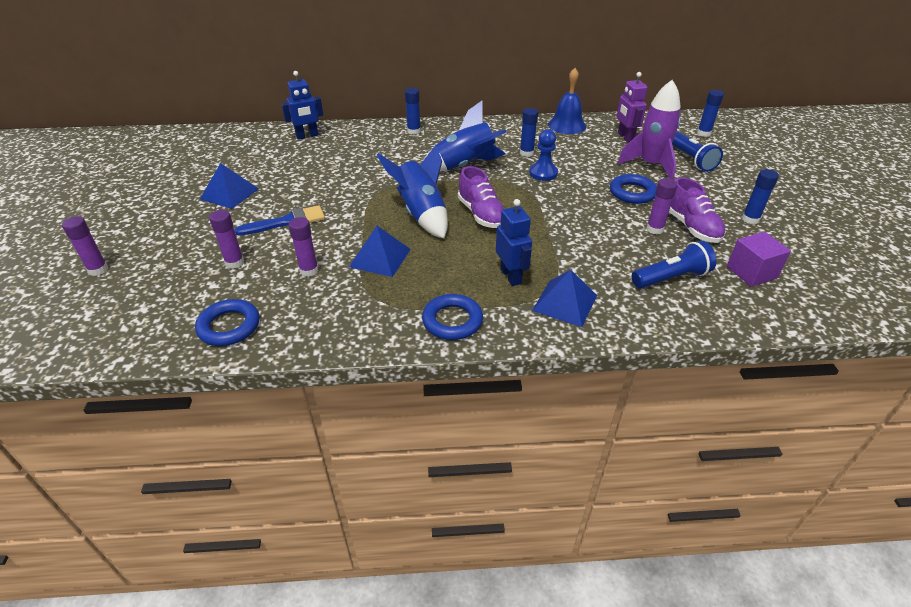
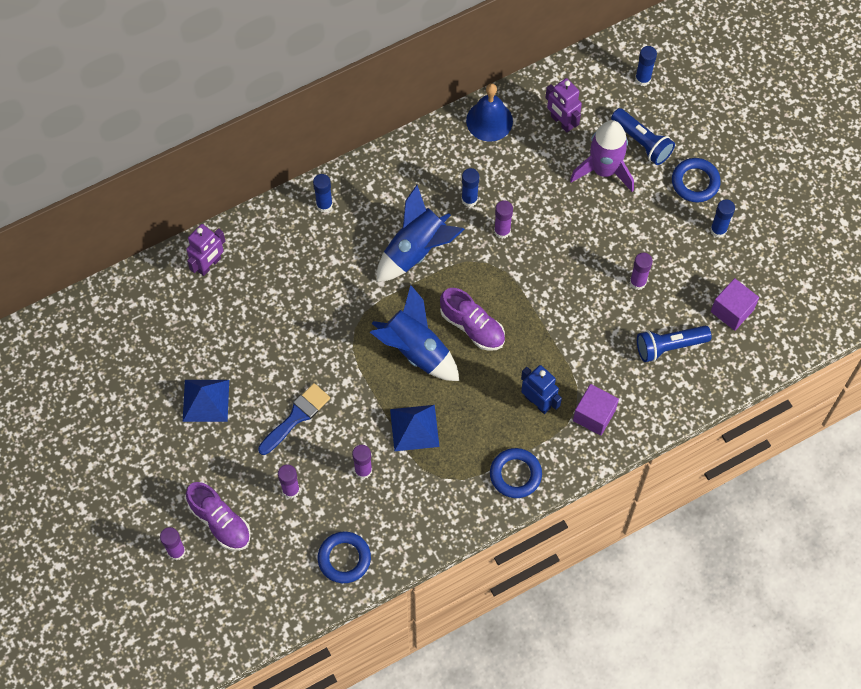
camera: 25 degrees left, 25 degrees up
(307, 136) = (209, 265): blue robot -> purple robot
(543, 173) = (502, 231): blue pawn -> purple glue stick
(564, 303) = (594, 415): blue pyramid -> purple cube
(632, 193) = (601, 230): blue ring -> blue ring (695, 182)
(671, 278) = (669, 346): blue flashlight -> blue flashlight turned 150 degrees counterclockwise
(691, 227) = (669, 265): purple shoe -> purple shoe (220, 522)

